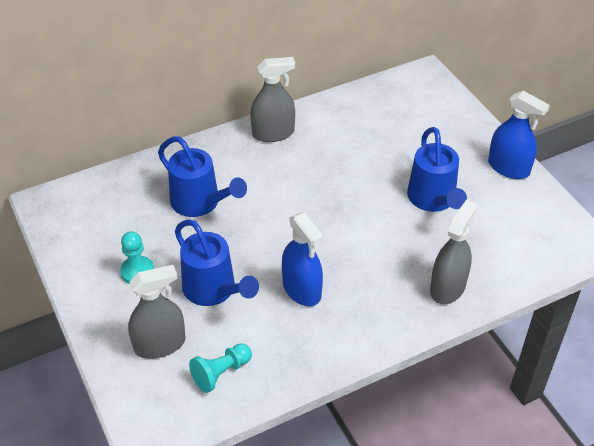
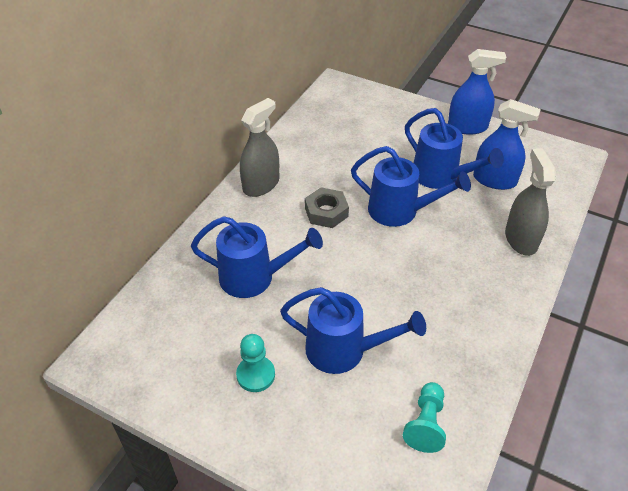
camera: 35 degrees left, 0 degrees up
(160, 344) = (345, 433): grey spray bottle -> none
(302, 289) = (417, 305): blue spray bottle -> blue spray bottle (494, 180)
(303, 181) = (326, 212): none -> grey nut
(366, 211) = (400, 211): none -> blue watering can

